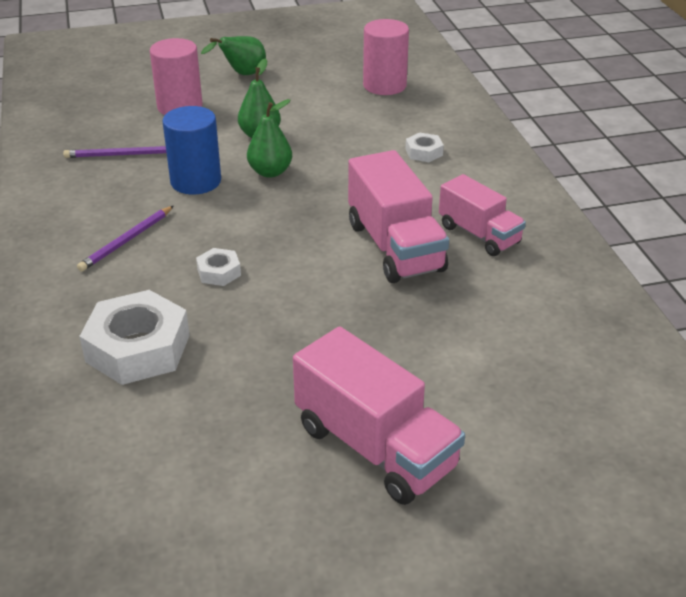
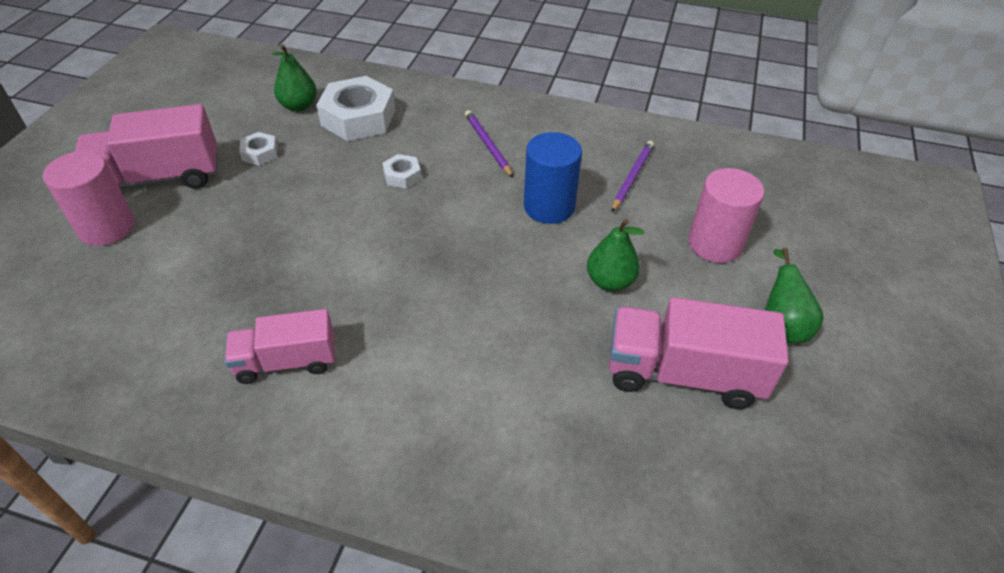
camera: 120 degrees right, 10 degrees up
(270, 172) = (528, 260): green pear -> green pear (299, 106)
(384, 85) = (675, 465): pink cylinder -> pink cylinder (107, 227)
(395, 247) = (331, 289): pink truck -> pink truck (683, 374)
(424, 152) = (471, 407): white nut -> white nut (260, 153)

